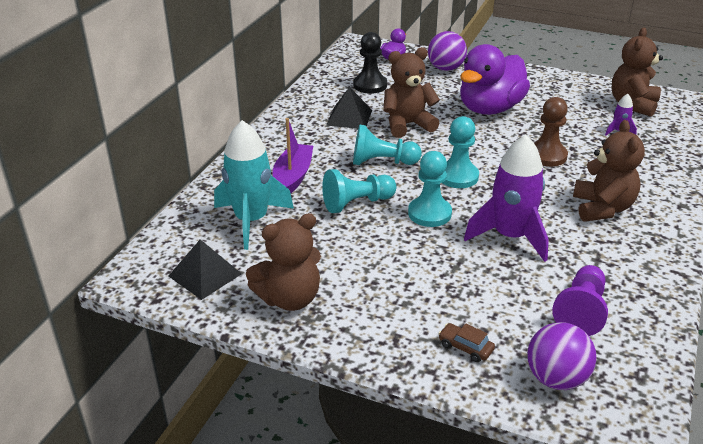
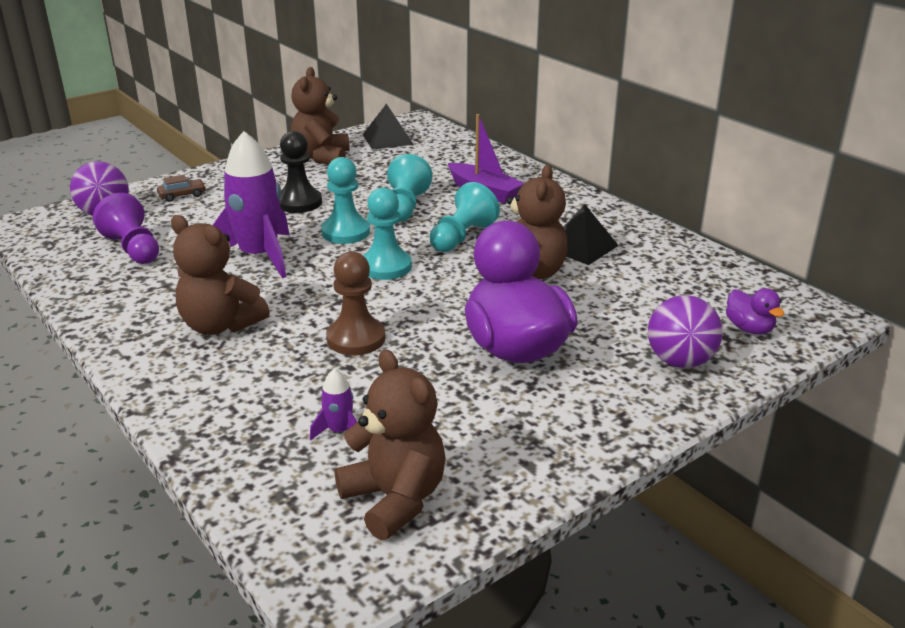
camera: 120 degrees right, 5 degrees down
(251, 220) = (435, 164): turquoise rocket -> none
(370, 85) = (662, 283): black pawn -> black pawn (299, 203)

